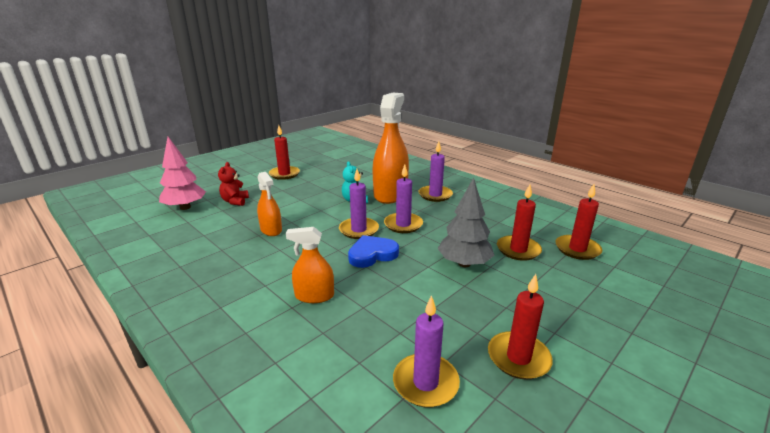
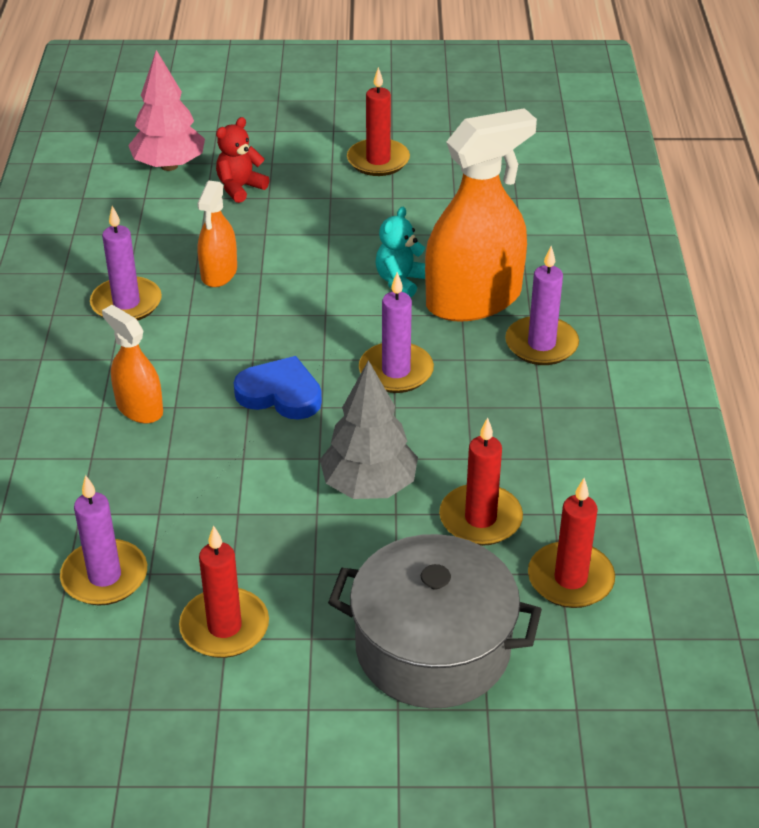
camera: 45 degrees right, 15 degrees up
(359, 230) = (323, 342): purple candle -> purple candle (126, 303)
(593, 301) = (432, 648): none -> grey pot

